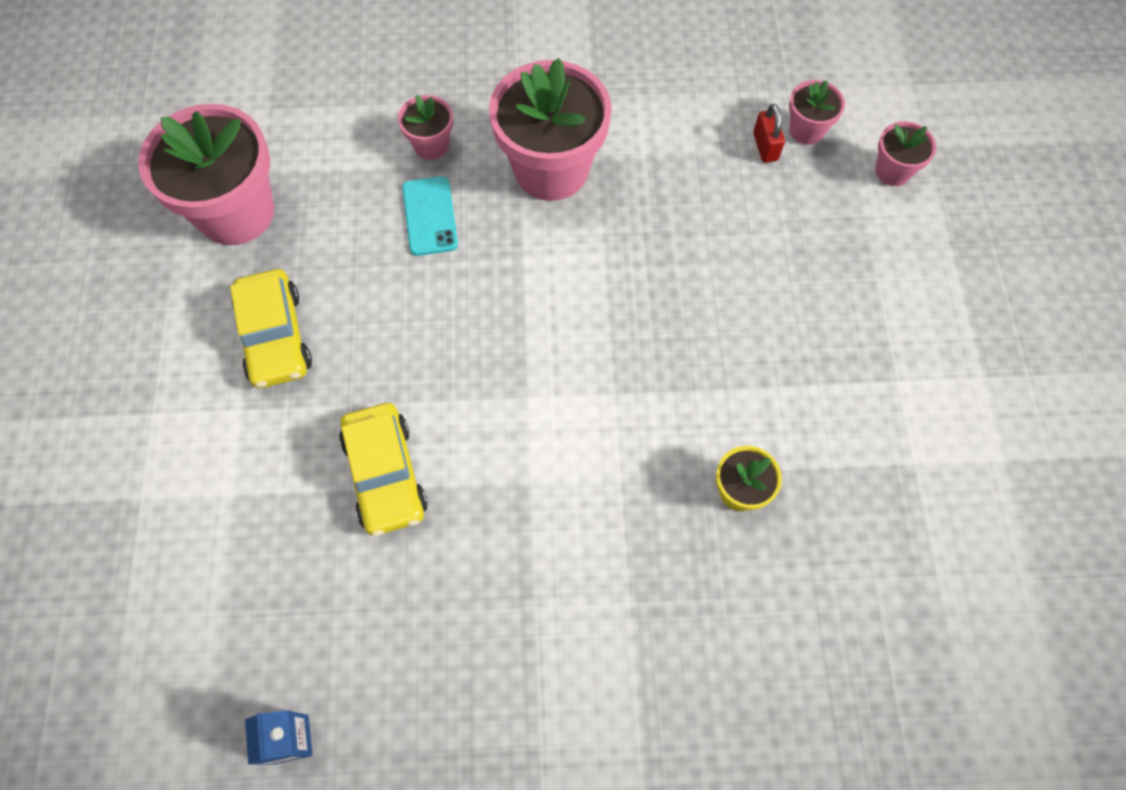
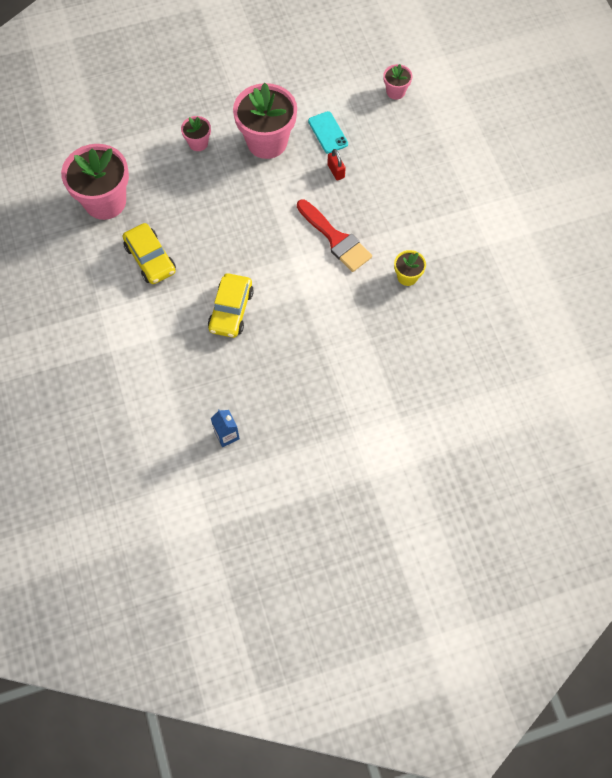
camera: 15 degrees left, 0 degrees up
(385, 474) = (231, 310): yellow car -> yellow car turned 45 degrees clockwise
(430, 216) = (210, 180): turquoise phone -> turquoise phone (328, 132)
(622, 381) = (336, 239): none -> red brush
(765, 147) = (376, 105): red padlock -> red padlock (336, 171)
(892, 171) = (445, 103): pink flower pot -> none

